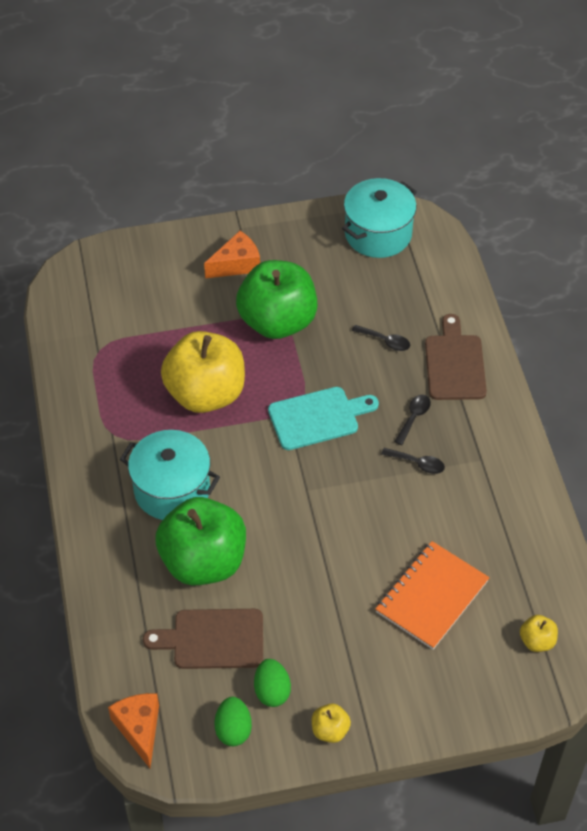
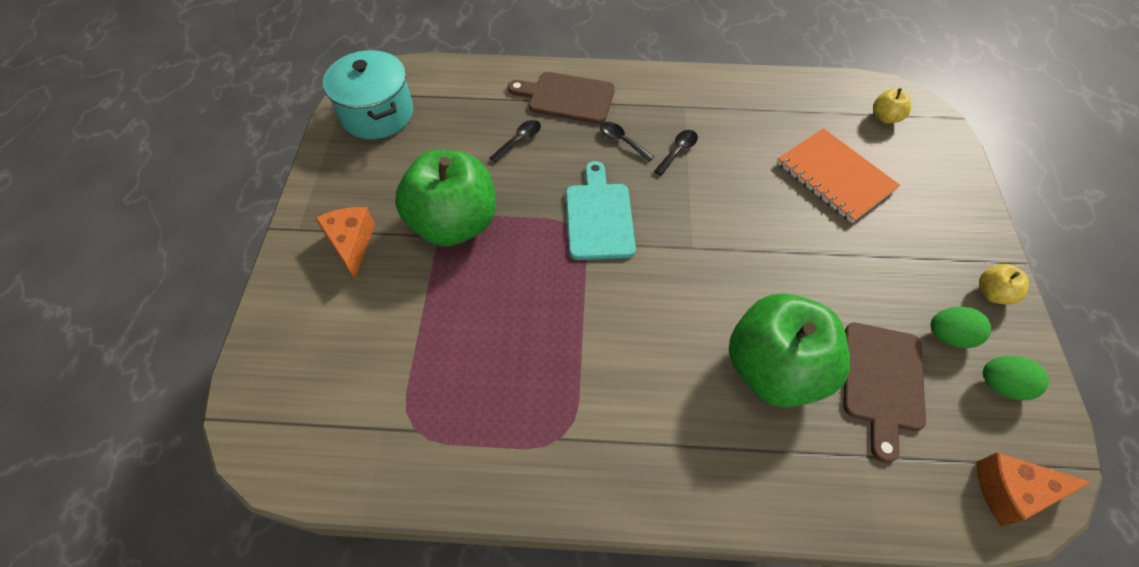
camera: 75 degrees left, 5 degrees up
(172, 490) = (665, 383): turquoise pot -> none
(205, 394) = (531, 316): yellow apple -> none

